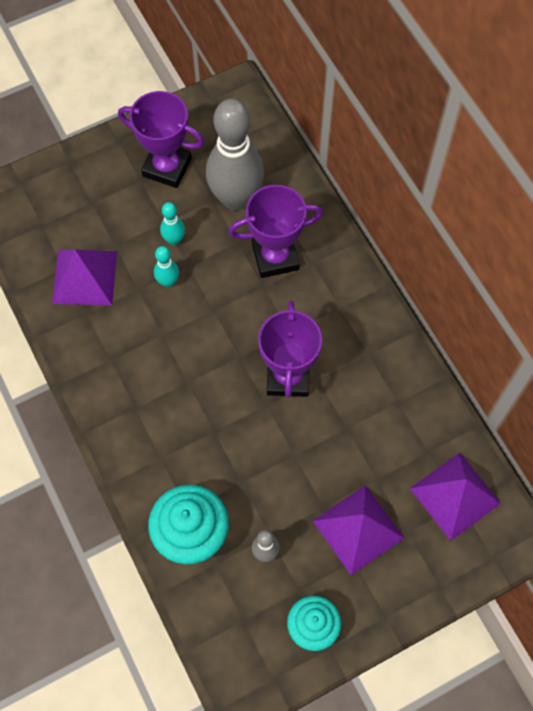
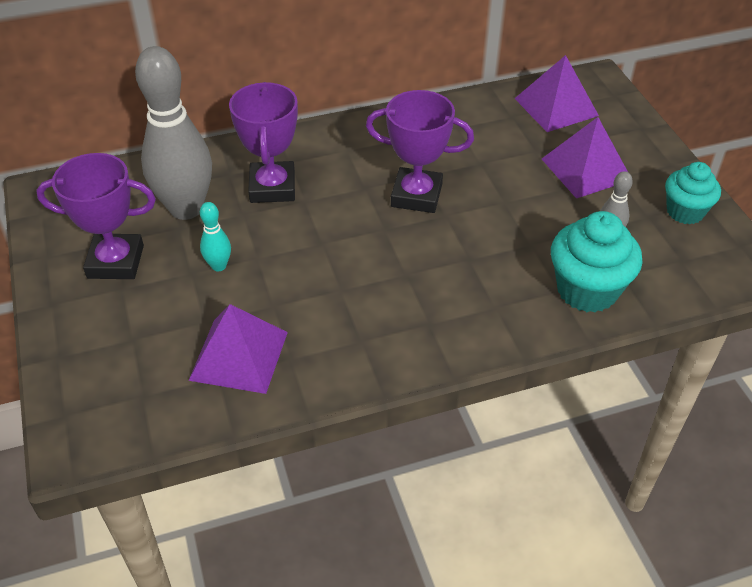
camera: 80 degrees left, 20 degrees down
(167, 167) = (115, 262): purple trophy -> purple trophy turned 60 degrees clockwise
(168, 282) = (273, 277): turquoise bowling pin -> none

